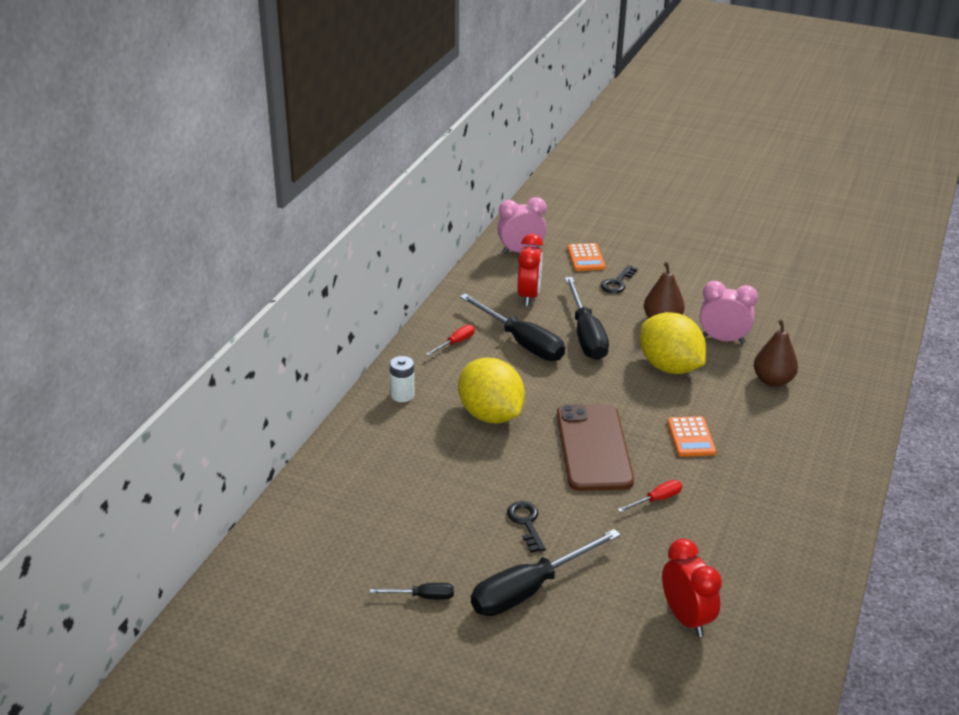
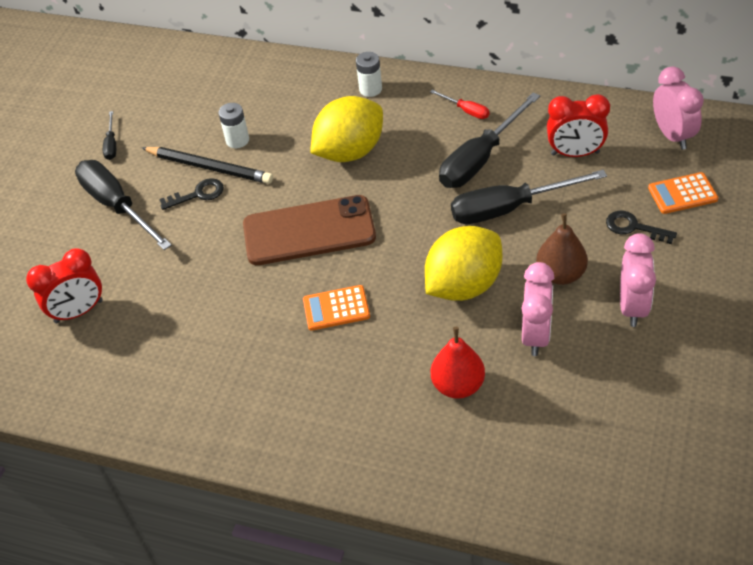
camera: 90 degrees right, 15 degrees up
(449, 491) = (237, 140): none -> white battery
(486, 513) = (209, 167): none -> black pencil
(656, 499) = (234, 284): red screwdriver -> none
(696, 295) = (632, 306): none -> pink clock
(772, 381) = (458, 385): brown pear -> red pear

